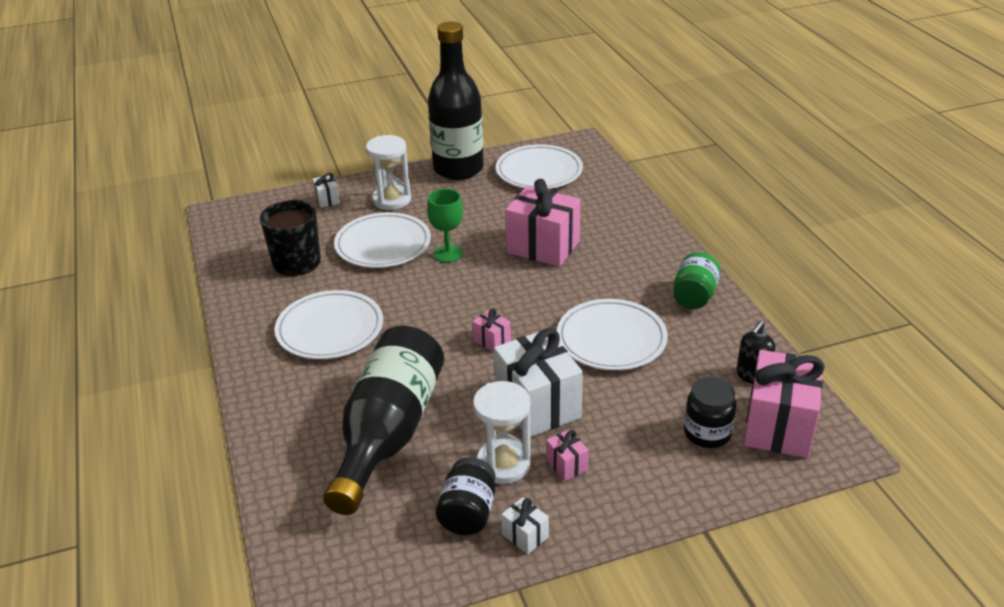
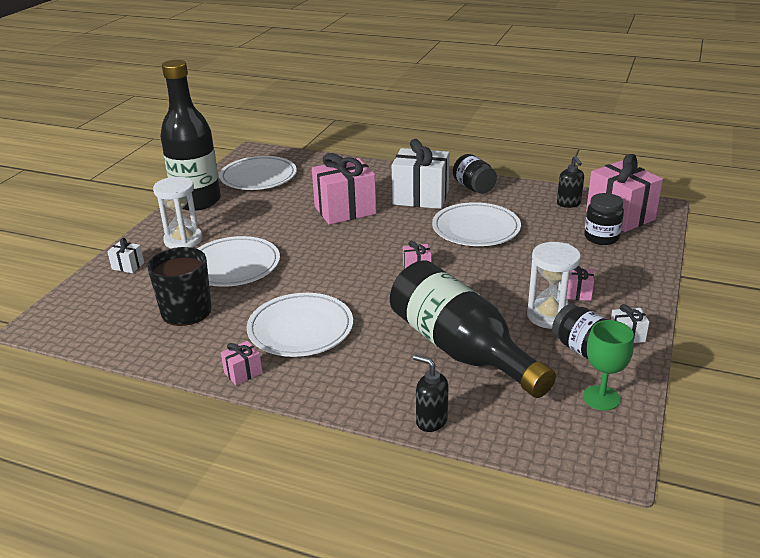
camera: 50 degrees left, 5 degrees down
(246, 335) = (243, 373): none -> pink gift
(271, 466) = (431, 421): none -> black soap dispenser
(448, 254) = (292, 245): green goblet -> green goblet (601, 398)
(537, 405) = (507, 280): white gift -> white gift (420, 197)
(694, 296) = (474, 188): green jar -> black jar

